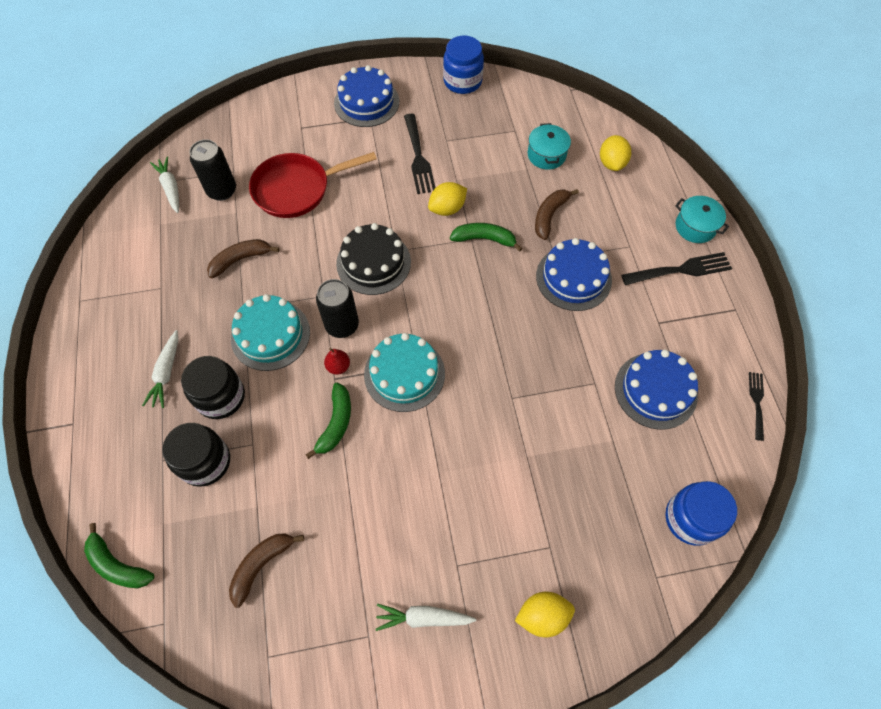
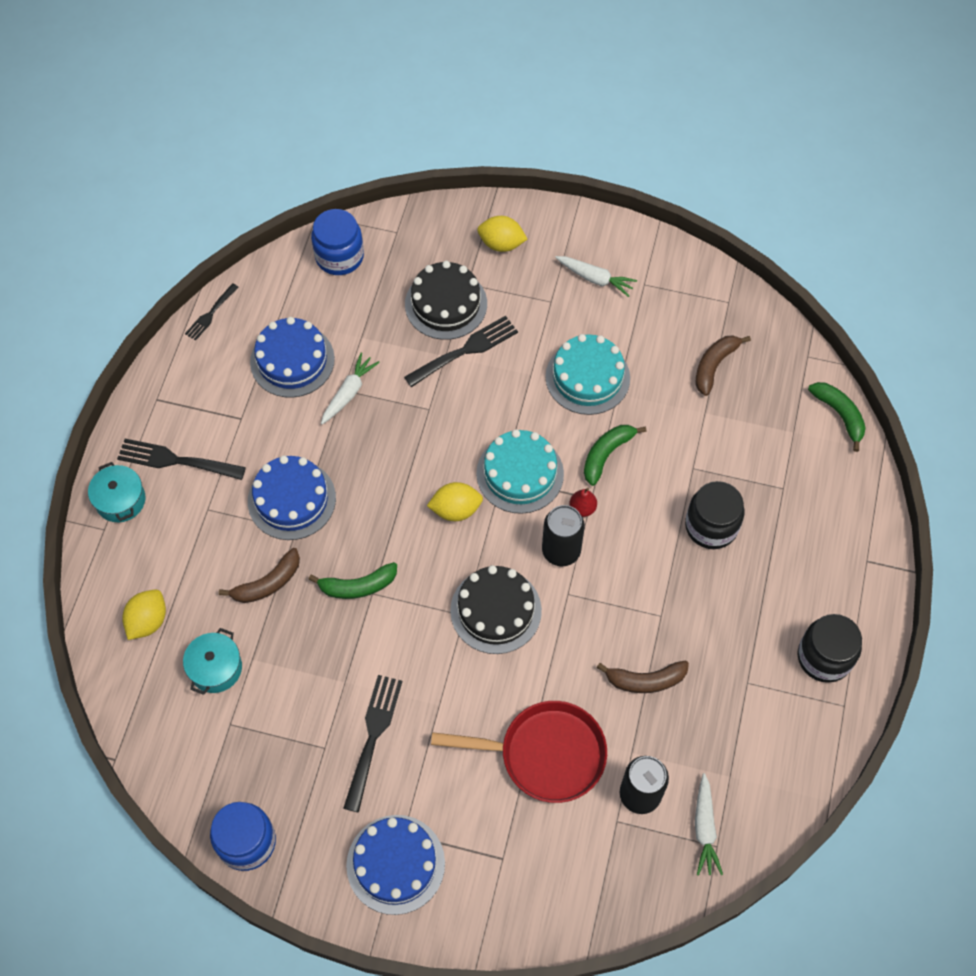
camera: 155 degrees left, 0 degrees up
(166, 373) = (761, 575): white carrot -> white carrot (349, 392)
(205, 462) = (742, 470): black jar -> black jar (824, 657)
(261, 565) = (714, 365): brown banana -> brown banana turned 150 degrees clockwise
(270, 335) = (640, 572): turquoise cake -> turquoise cake (587, 377)
(447, 209) = (378, 644): yellow lemon -> yellow lemon (455, 510)
(484, 239) = (358, 586): green banana -> green banana turned 45 degrees counterclockwise
(511, 469) = (465, 351): none -> black fork
(557, 512) = (446, 304): none -> black cake

